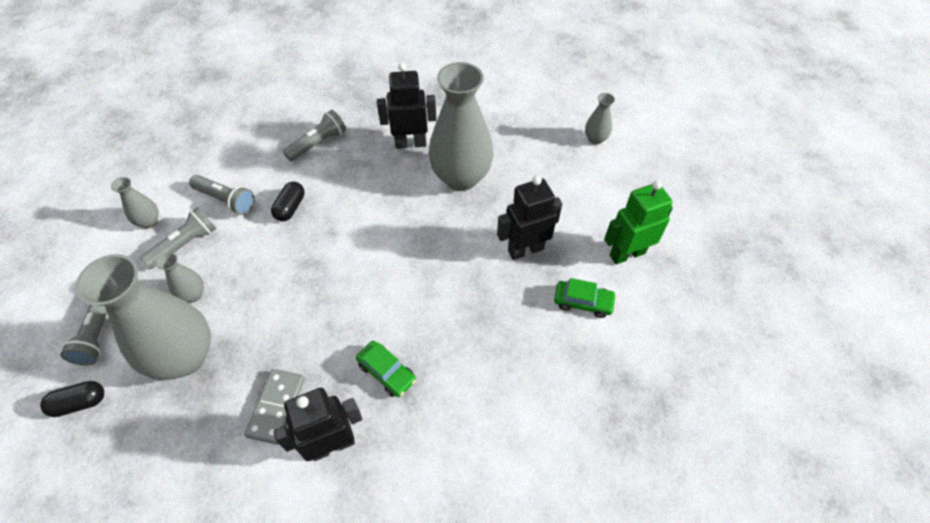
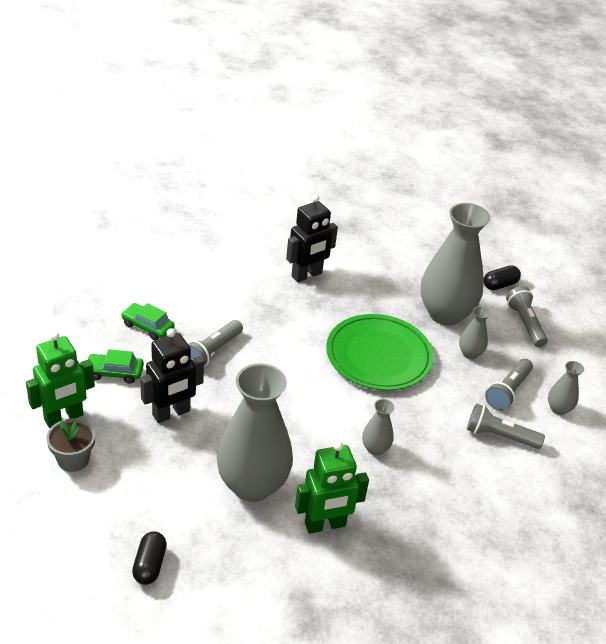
camera: 165 degrees right, 15 degrees down
(276, 407) = (357, 291): grey domino -> none
(290, 208) = (428, 434): black capsule -> black capsule (149, 565)
(296, 300) = (378, 356): none -> green plate
(318, 143) = (438, 512): grey flashlight -> grey flashlight (213, 351)
(386, 372) = (281, 315): green car -> green car (147, 326)
(410, 143) = (325, 525): black robot -> green robot
(595, 139) = (81, 556): grey vase -> grey vase (375, 448)
(612, 212) = (73, 459): none -> grey flower pot

